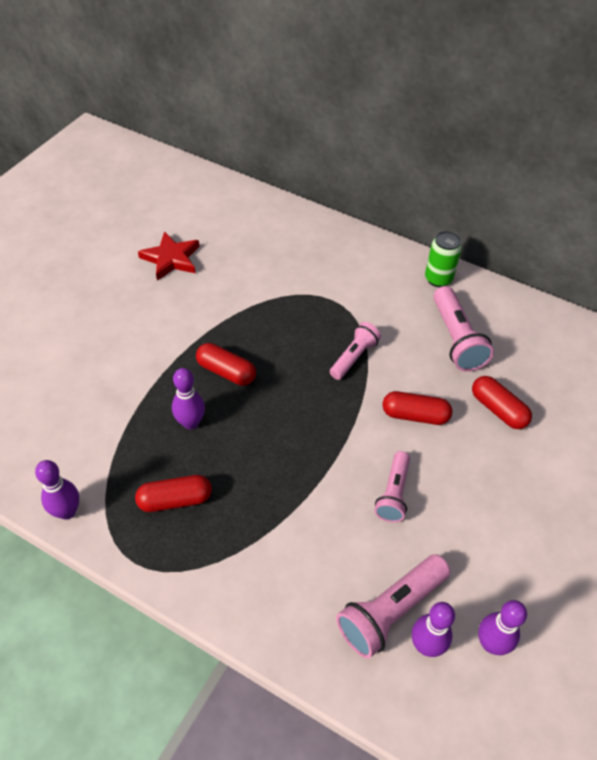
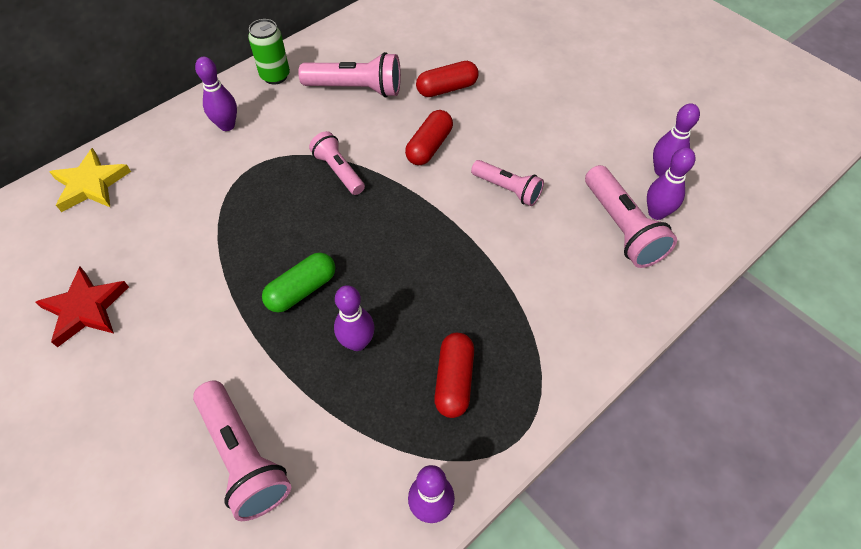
camera: 70 degrees left, 5 degrees up
(83, 385) = (244, 457): none -> pink flashlight
(226, 372) = (302, 290): red capsule -> green capsule
(273, 218) = (91, 184): none -> yellow star
(366, 269) = (227, 125): none -> purple bowling pin

